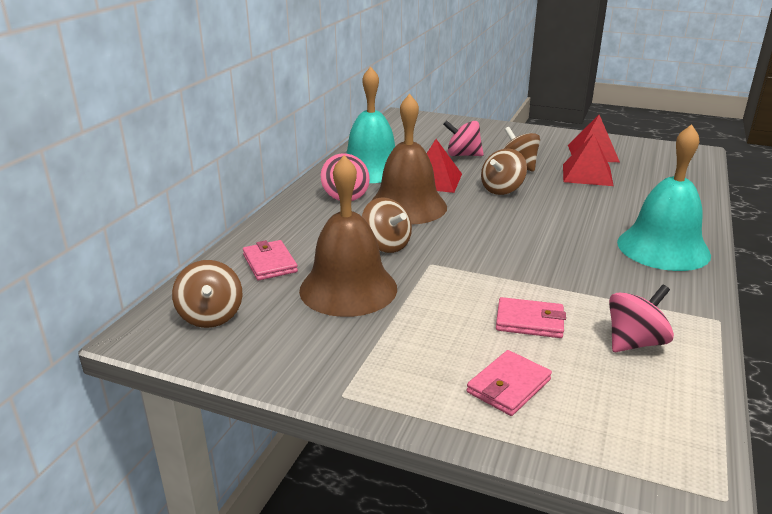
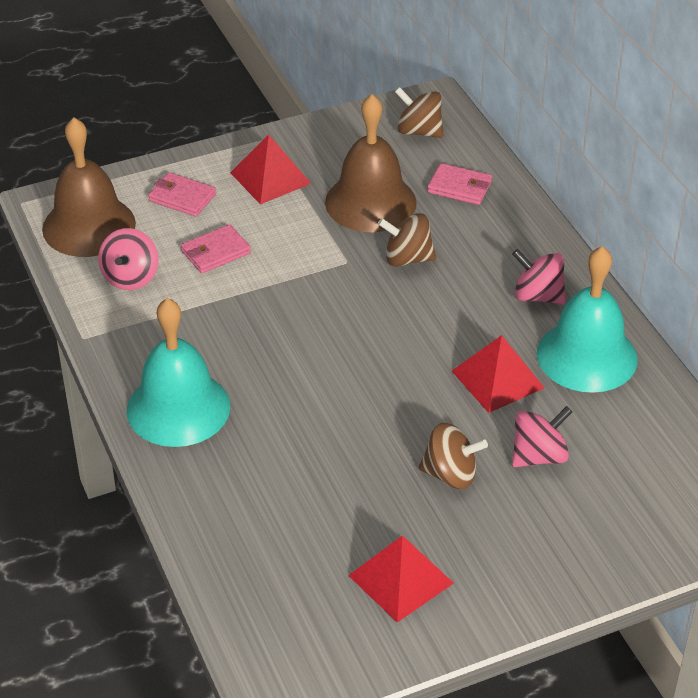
camera: 135 degrees right, 15 degrees up
(407, 206) = (462, 318): brown bell -> brown bell (89, 226)
(502, 189) = (412, 409): brown spinning top -> none
(509, 386) = (182, 198): pink wallet -> pink wallet turned 60 degrees counterclockwise
(587, 174) = (357, 510): red pyramid -> red pyramid (270, 178)

